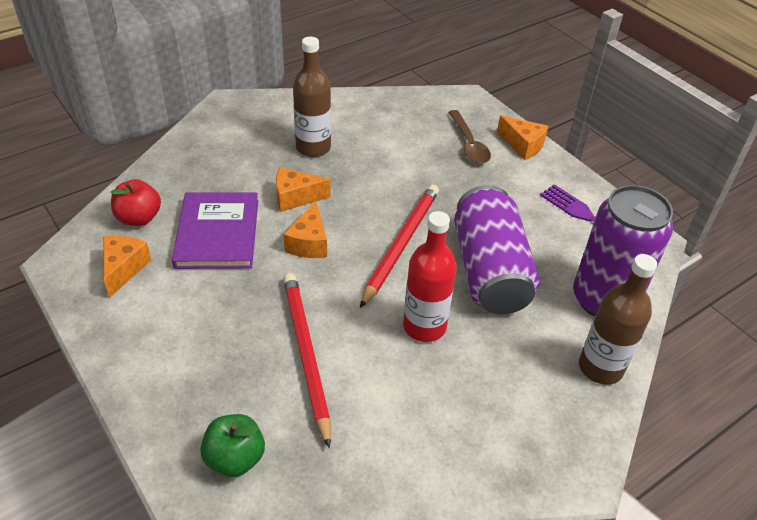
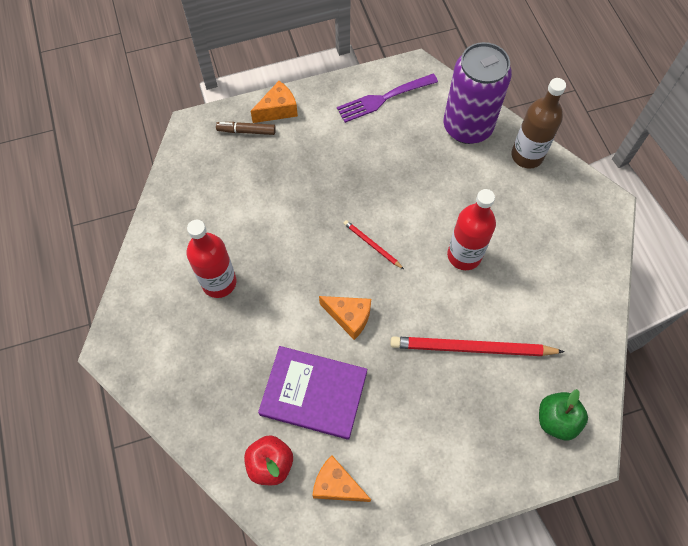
camera: 70 degrees left, 20 degrees up
(295, 198) = (286, 315): orange cheese -> none
(313, 148) = (219, 282): brown bottle -> red bottle
(401, 244) = (372, 245): red pencil -> red pencil, size x0.48
(469, 144) = (261, 150): brown spoon -> none
(484, 130) = (246, 131): none -> brown marker
(490, 270) = (419, 190): purple can -> none

